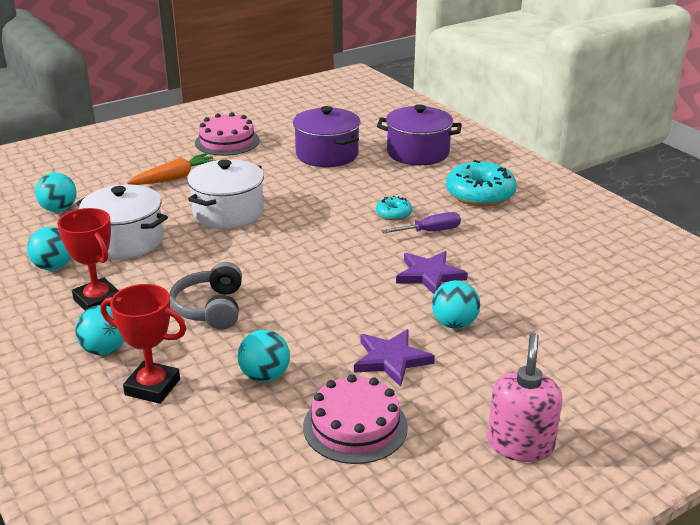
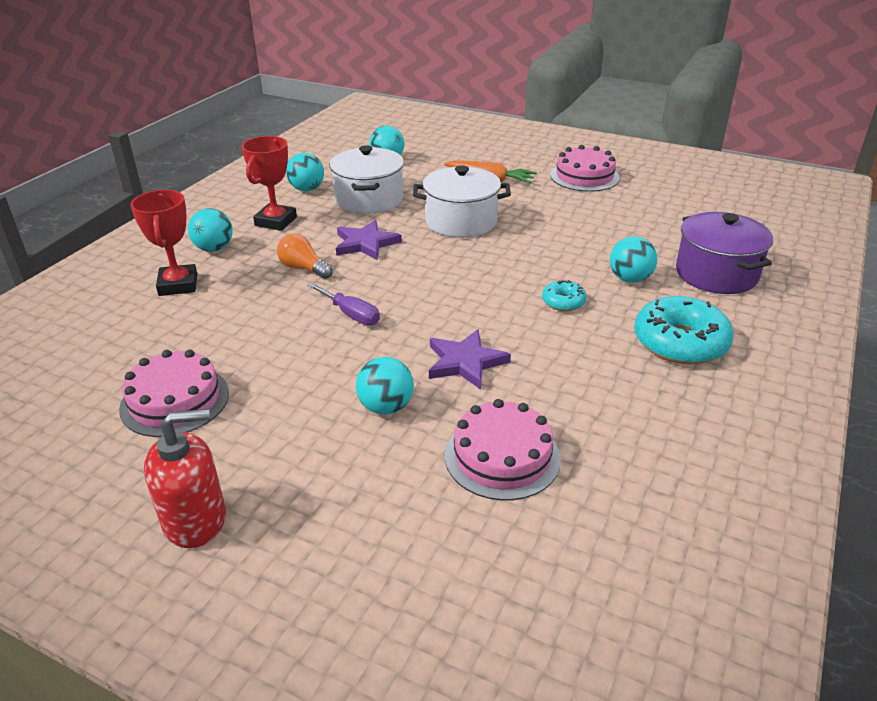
camera: 60 degrees right, 5 degrees up
(210, 308) = (303, 268): grey headphones -> orange light bulb
(265, 376) = (223, 328): turquoise ball -> turquoise ball (630, 279)
(327, 154) = (632, 227): purple pot -> none
(391, 359) = (292, 387): purple star -> purple star (366, 243)
(430, 231) = (554, 335): purple screwdriver -> purple screwdriver (351, 314)
(520, 444) = (195, 520): pink soap dispenser -> red soap dispenser
(543, 295) = (502, 456): none -> pink cake

